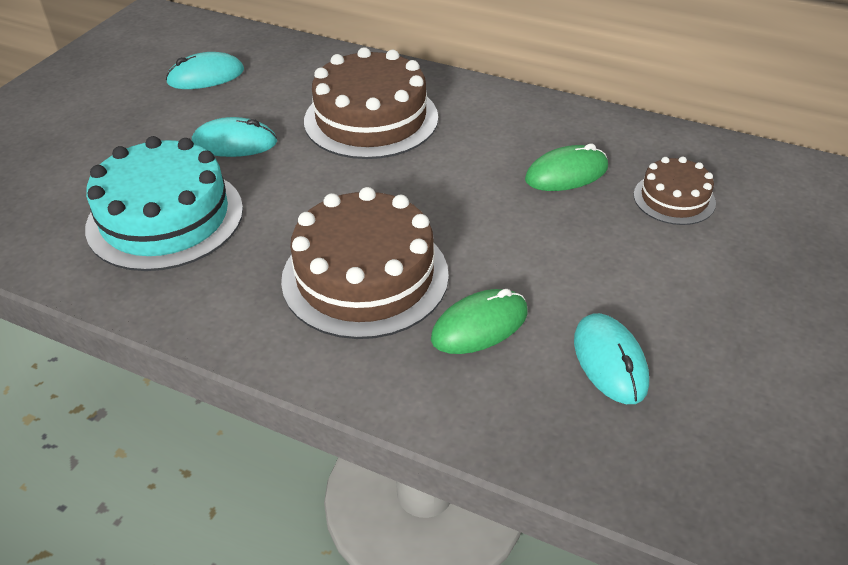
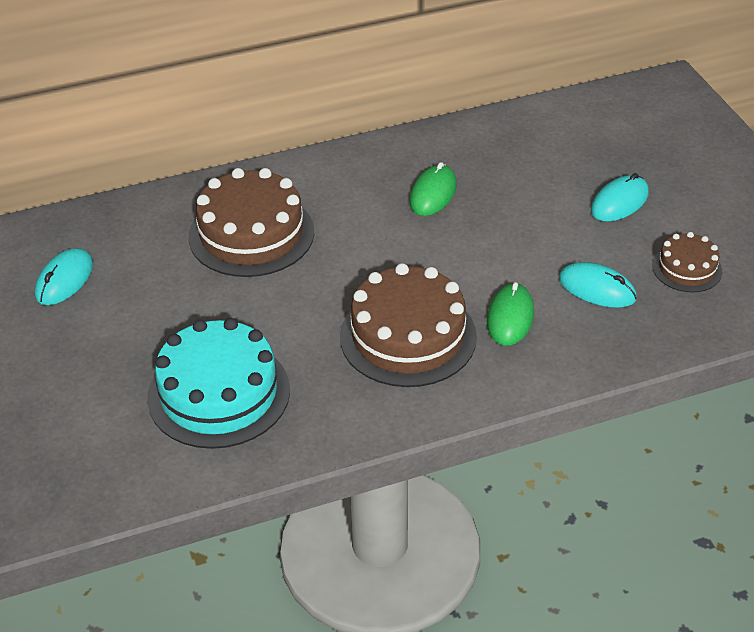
camera: 45 degrees left, 0 degrees up
(234, 143) = (179, 313): turquoise mouse -> turquoise mouse (619, 202)
(674, 198) = (513, 171): brown cake -> brown cake (687, 268)

